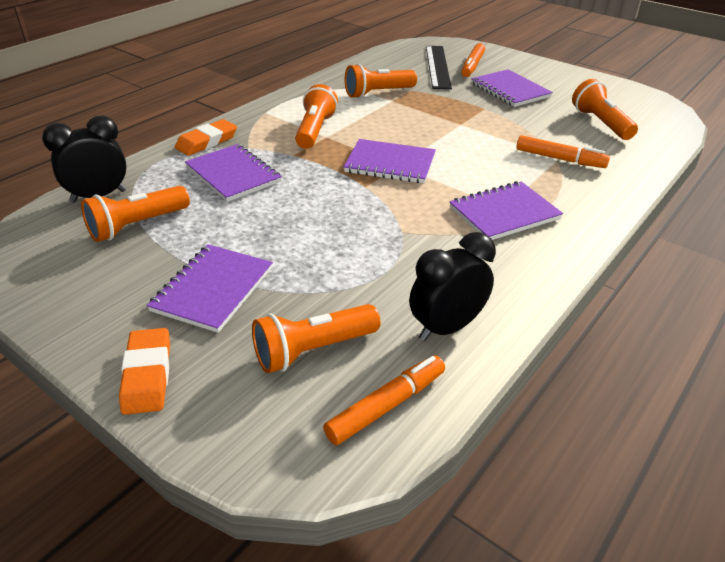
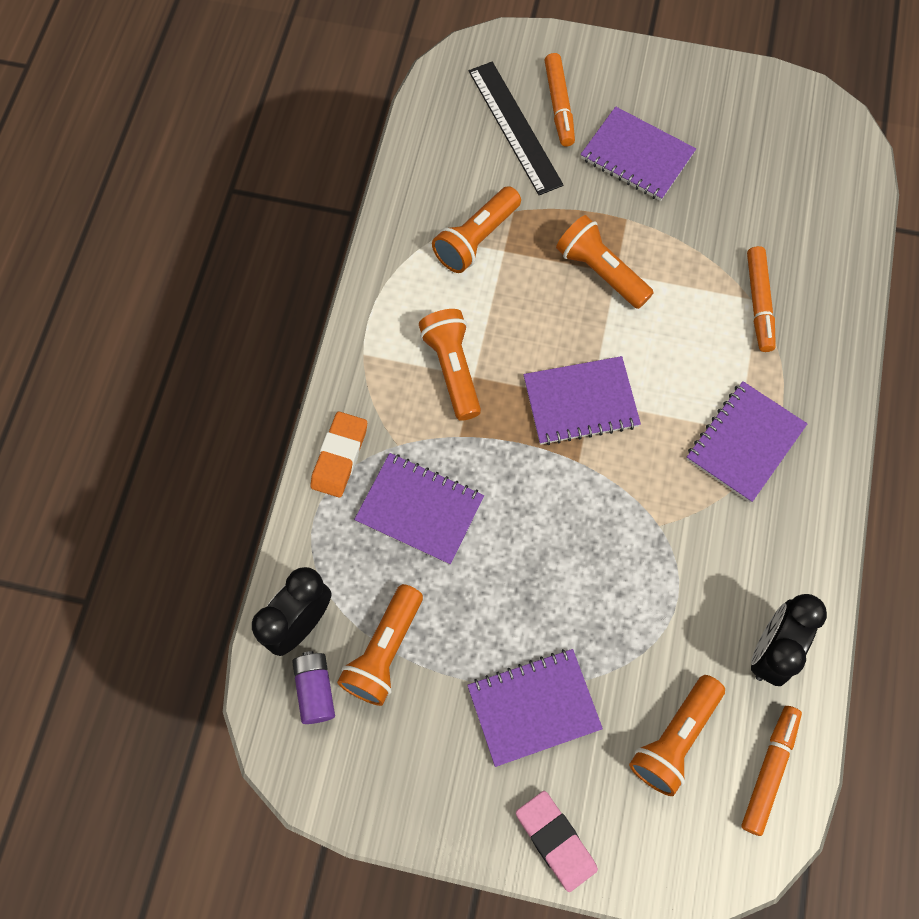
camera: 25 degrees left, 30 degrees up
(70, 227) = (315, 690): none -> purple battery
(147, 375) = (555, 841): orange eraser -> pink eraser
(213, 289) = (533, 707): purple notebook -> purple notebook turned 75 degrees clockwise
(559, 159) = (759, 303): orange marker -> orange marker turned 90 degrees clockwise
(600, 123) = (774, 196): orange flashlight -> orange flashlight (601, 272)

